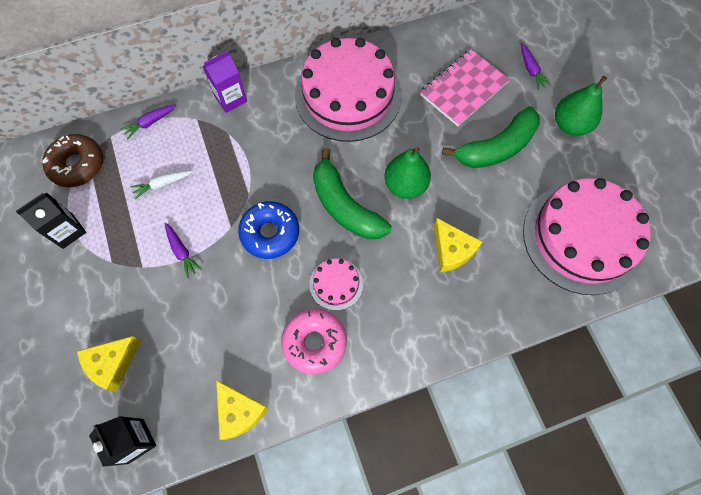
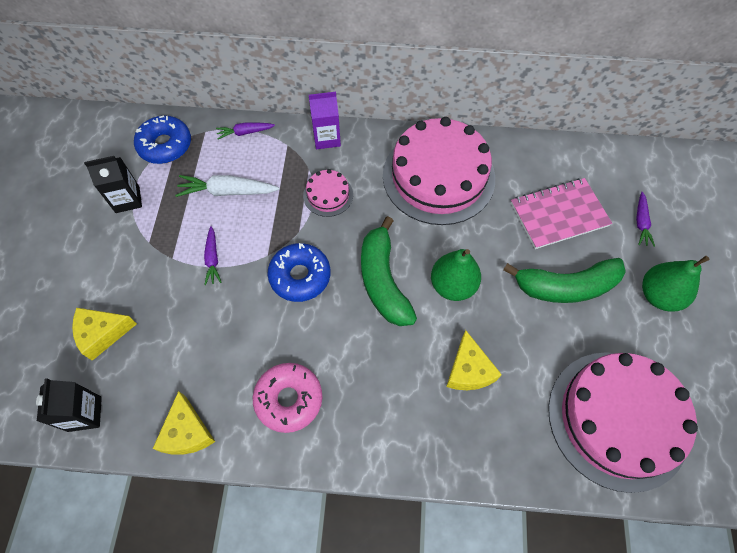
camera: 25 degrees right, 5 degrees down
(77, 165) = (165, 145): brown donut -> blue donut
(162, 184) = (227, 191): white carrot -> white carrot, size x1.65
(336, 284) = (337, 352): pink cake -> pink cake (328, 195)

